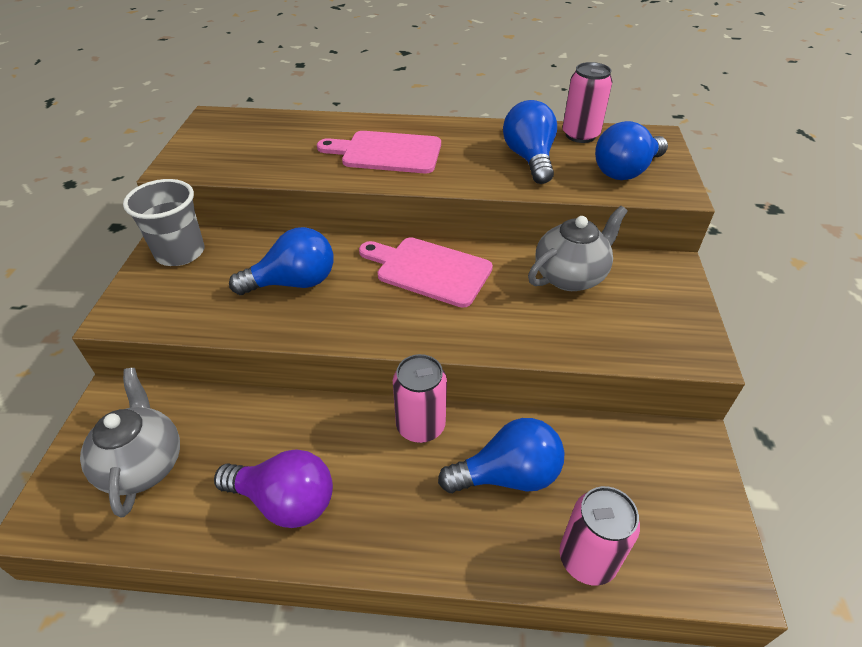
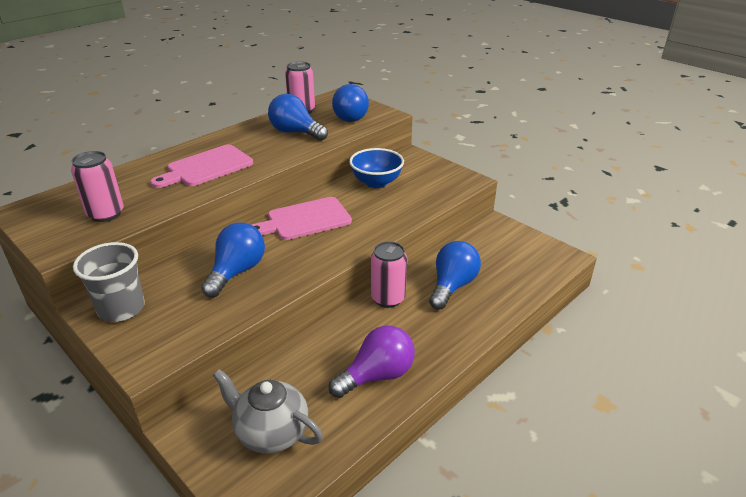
camera: 50 degrees left, 10 degrees down
(570, 276) = (376, 182): grey teapot -> blue bowl
(587, 559) = (520, 288): pink can -> pink can (106, 214)

